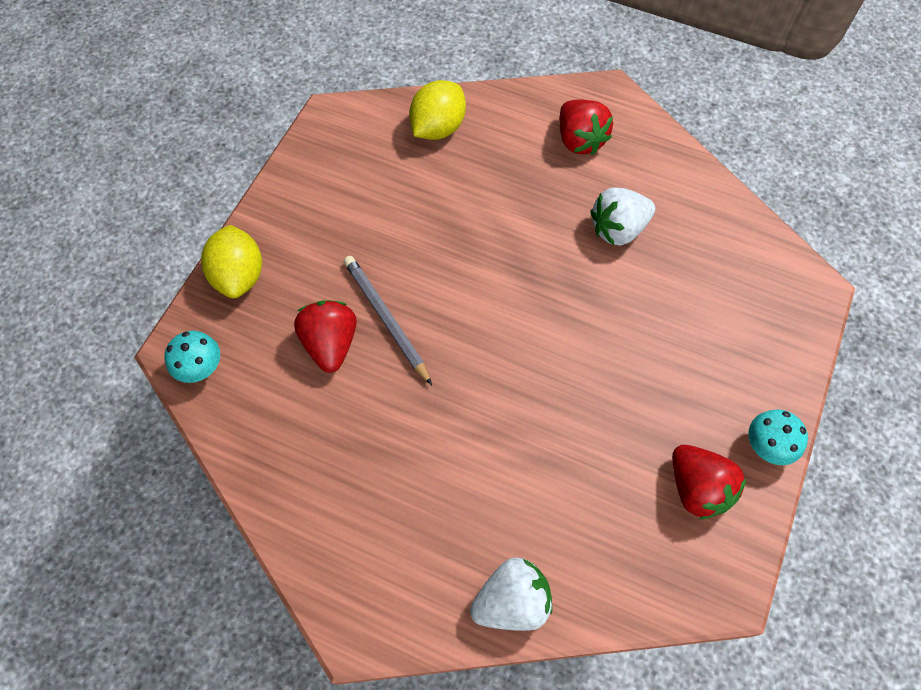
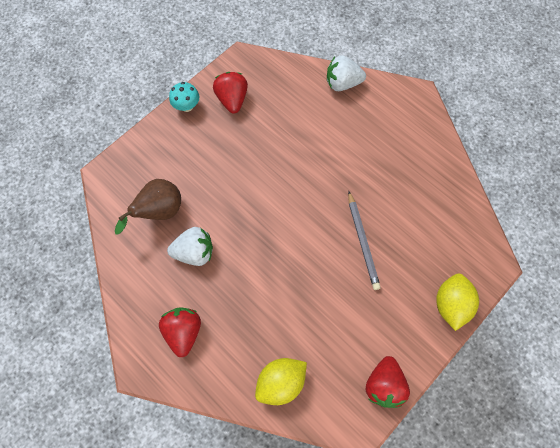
camera: 160 degrees left, 5 degrees up
(201, 368) = (481, 248): turquoise mushroom -> none
(330, 344) = (400, 237): red strawberry -> red strawberry (383, 384)
(698, 264) = (159, 212): none -> brown pear

